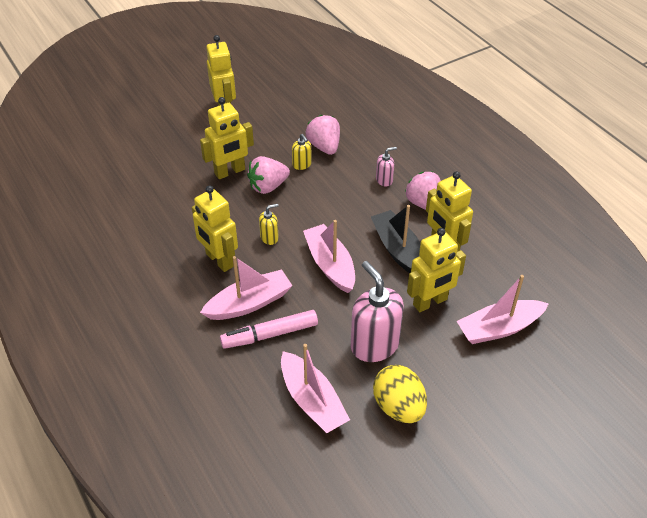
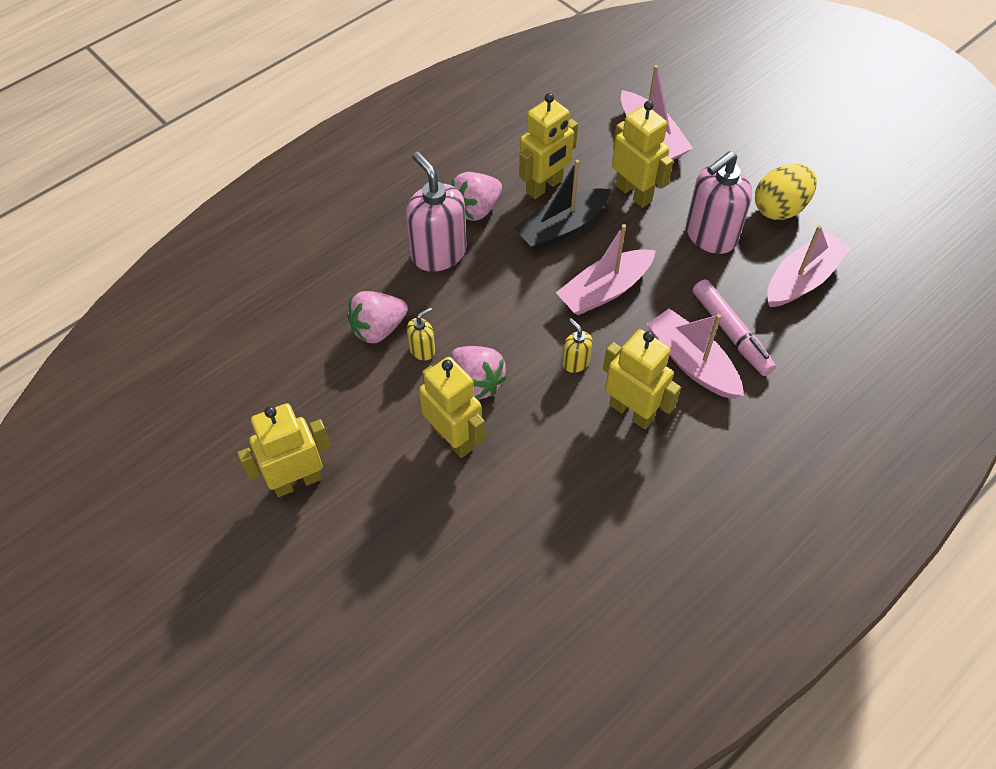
camera: 100 degrees left, 10 degrees up
(219, 260) = (631, 411): yellow robot -> yellow robot turned 90 degrees counterclockwise
(384, 180) = (438, 253): pink soap dispenser -> pink soap dispenser, size x2.11

